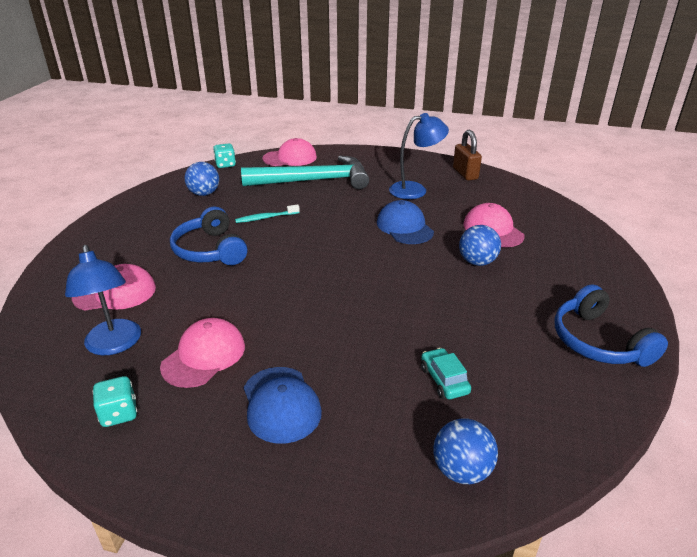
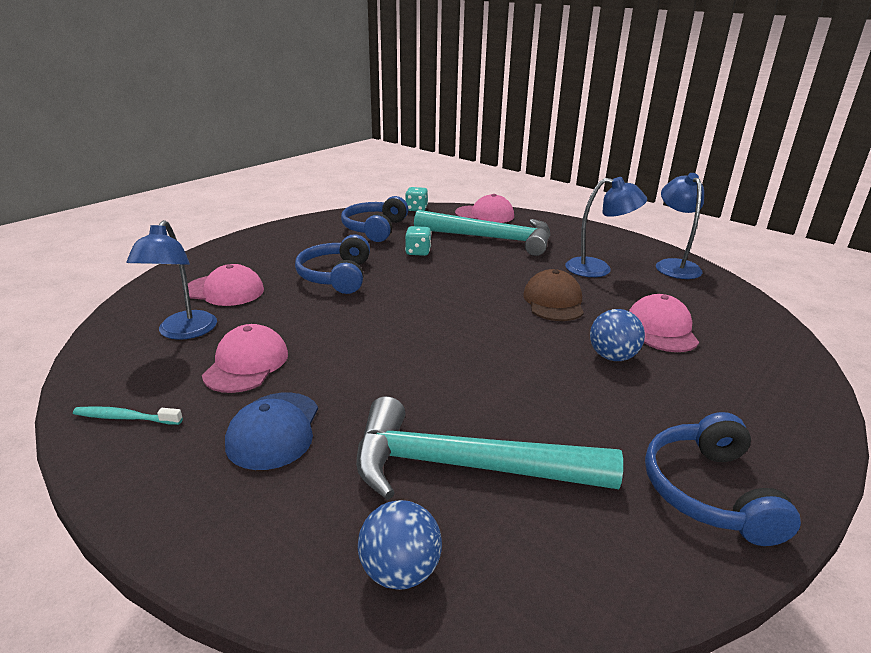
camera: 25 degrees right, 5 degrees down
(119, 414) = (133, 389): turquoise dice -> turquoise dice (418, 252)
(204, 194) = (374, 229): blue ball -> blue headphones
(204, 356) = (246, 364): pink cap -> pink cap turned 45 degrees counterclockwise
(266, 218) = (413, 261): turquoise toothbrush -> turquoise toothbrush (125, 418)
(404, 227) = (553, 301): blue cap -> brown cap
(444, 380) = (465, 466): turquoise car -> turquoise hammer
(465, 174) = (674, 265): brown padlock -> blue lamp

